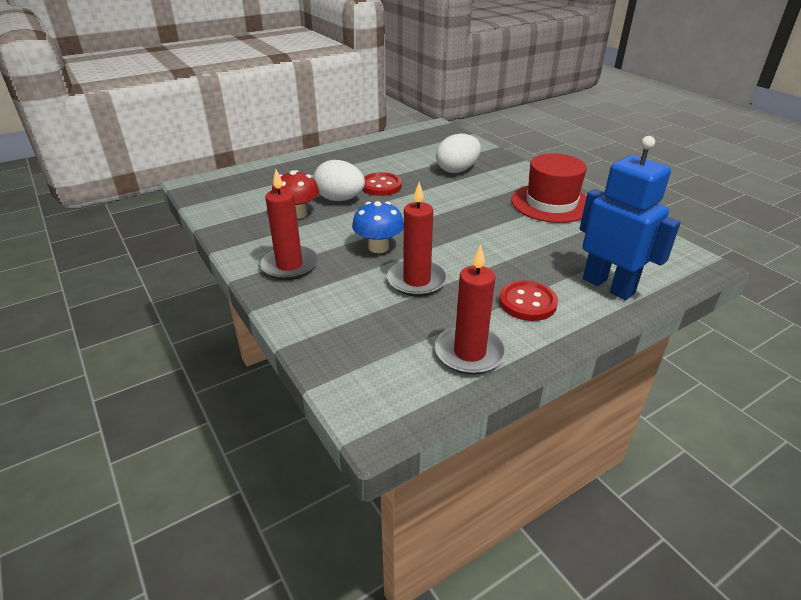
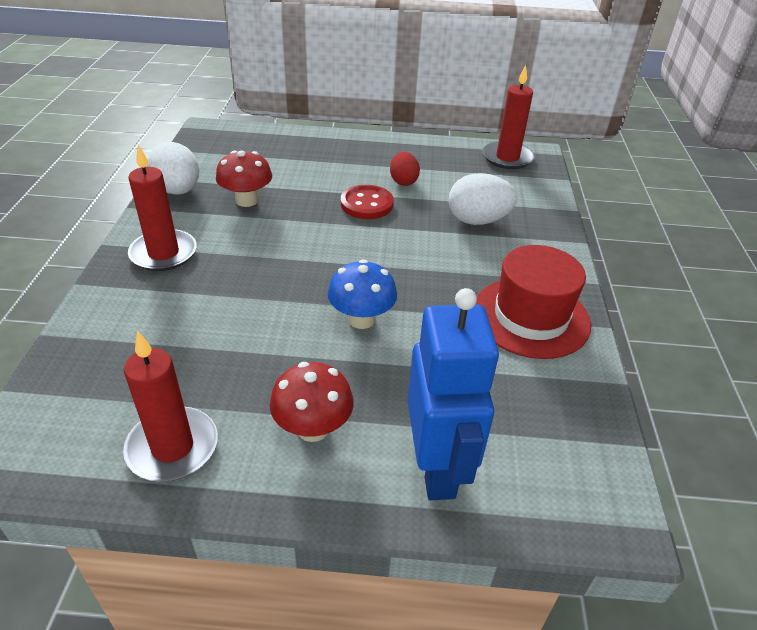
camera: 35 degrees right, 5 degrees up
(340, 199) = (306, 202): white egg -> white egg (178, 191)
(378, 247) = (264, 275): blue mushroom -> blue mushroom (361, 319)
(384, 166) = (403, 181): none -> red egg
(417, 281) = (244, 333): red candle -> red candle (507, 158)
(527, 302) = (313, 428): red button -> red mushroom

